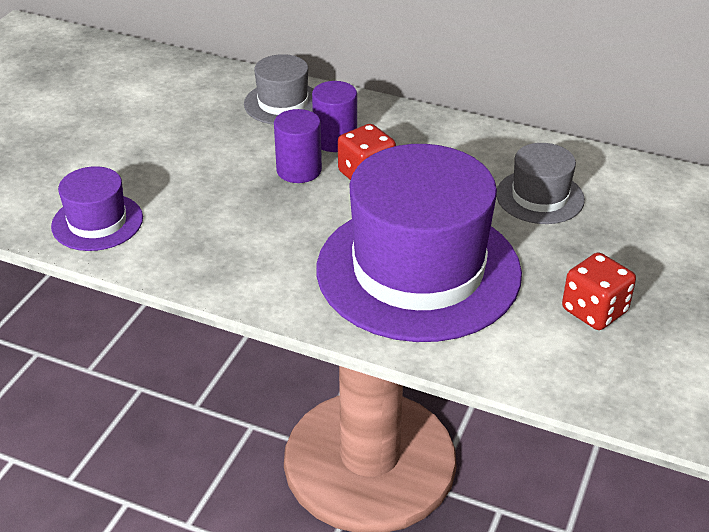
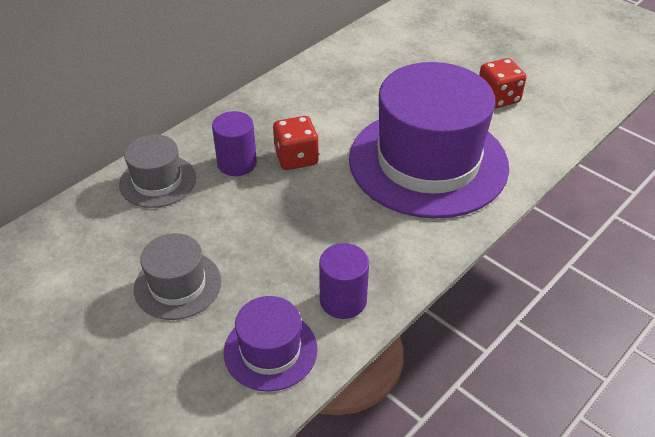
camera: 70 degrees left, 5 degrees up
(299, 170) = (267, 194): purple cylinder -> purple cylinder (343, 300)
(540, 197) = (370, 83): grey hat -> grey hat (178, 285)

